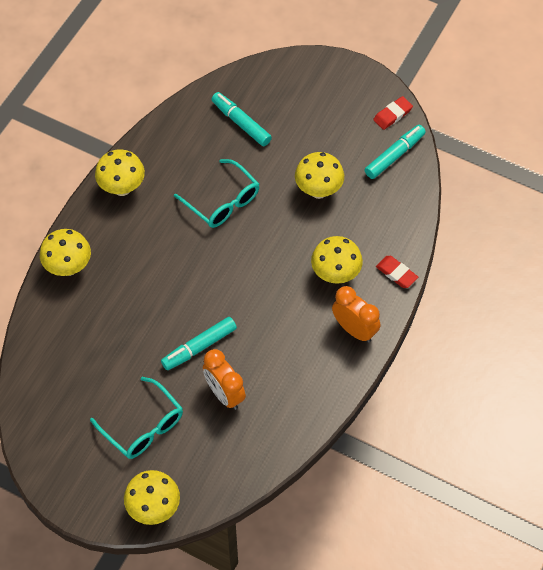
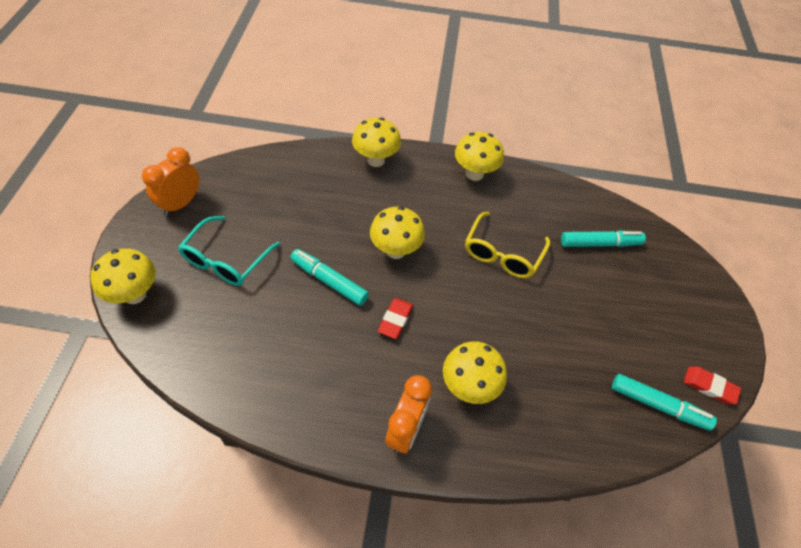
camera: 65 degrees right, 5 degrees down
(223, 202) = (502, 254): turquoise glasses -> yellow glasses
(224, 394) = (281, 319): orange clock -> orange clock (181, 204)
(241, 123) = (600, 244): turquoise marker -> turquoise marker turned 60 degrees clockwise
(318, 190) = (565, 337): yellow mushroom -> yellow mushroom (395, 250)
(396, 273) = (502, 457): red eraser -> red eraser (395, 320)

